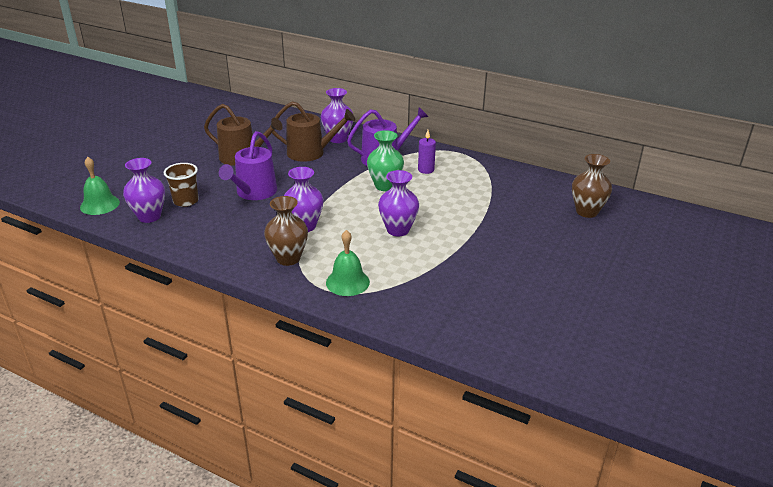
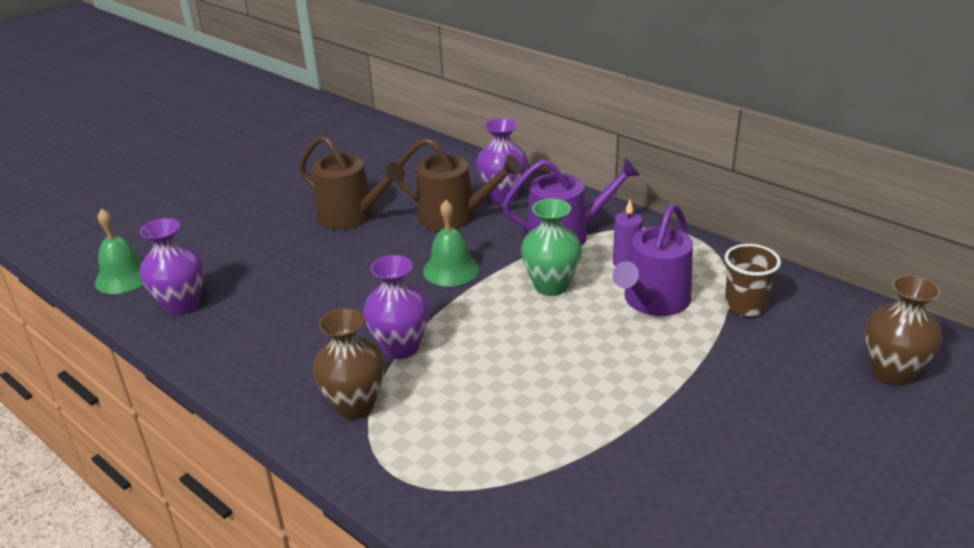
camera: 15 degrees right, 0 degrees up
(186, 201) = (243, 283): brown cup -> brown cup (745, 305)
(254, 192) = (346, 278): purple watering can -> purple watering can (653, 301)
(347, 282) = (433, 464): green bell -> green bell (451, 270)
(398, 230) = (547, 372): purple vase -> none

